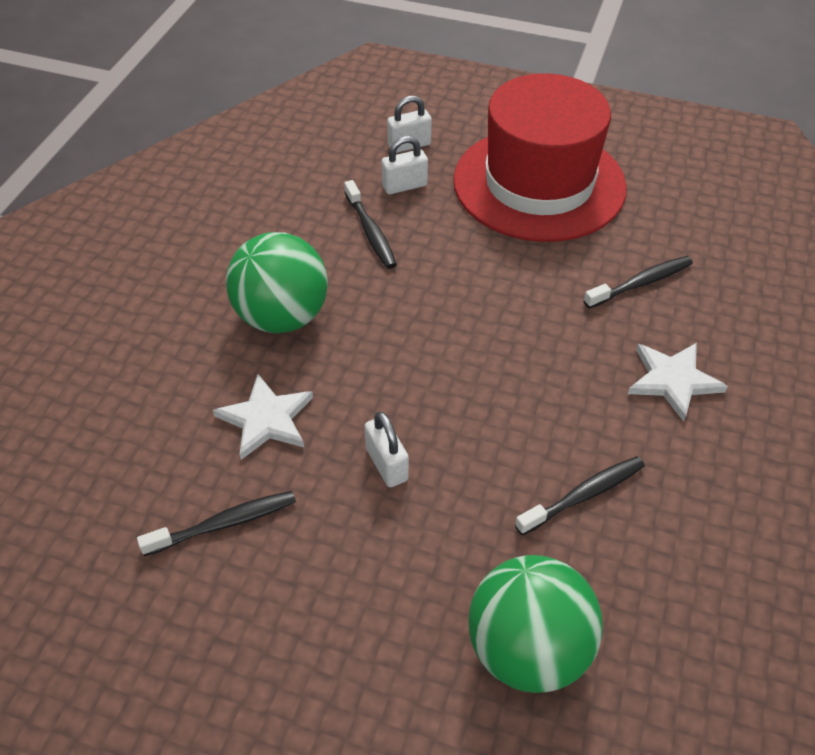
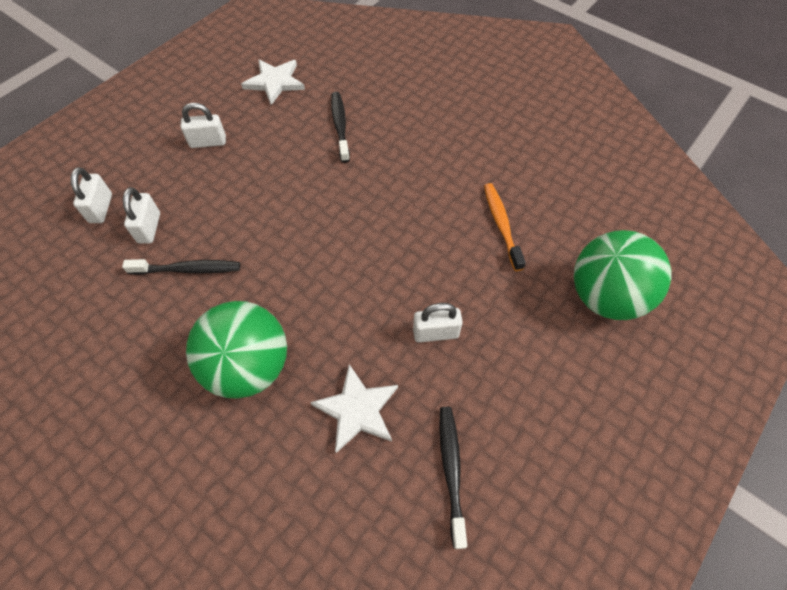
camera: 70 degrees left, 10 degrees up
(539, 183) = (208, 142): red hat -> white padlock
(583, 495) = (501, 225): black toothbrush -> orange toothbrush
(673, 380) = (429, 144): white star -> white star (275, 82)

